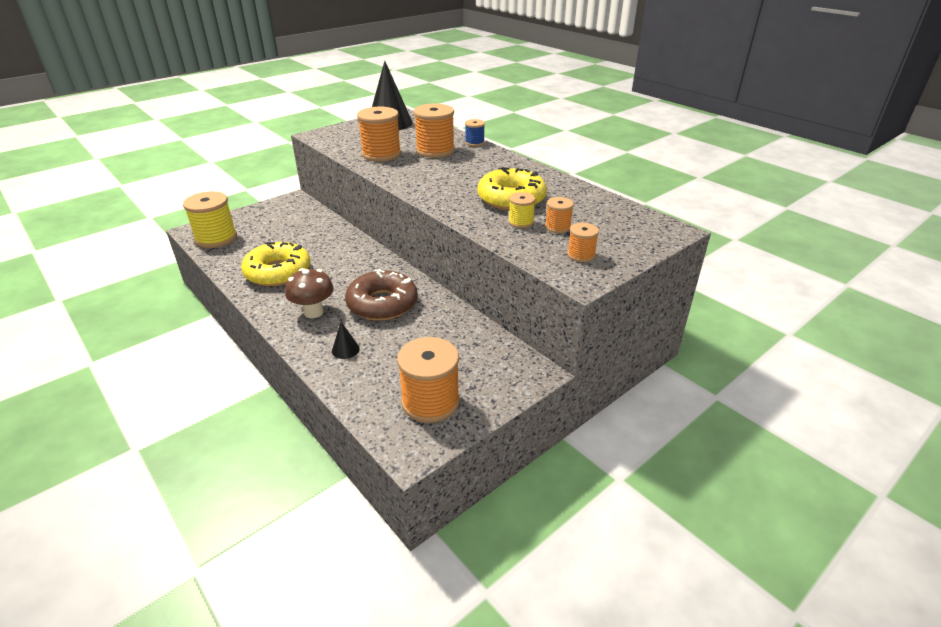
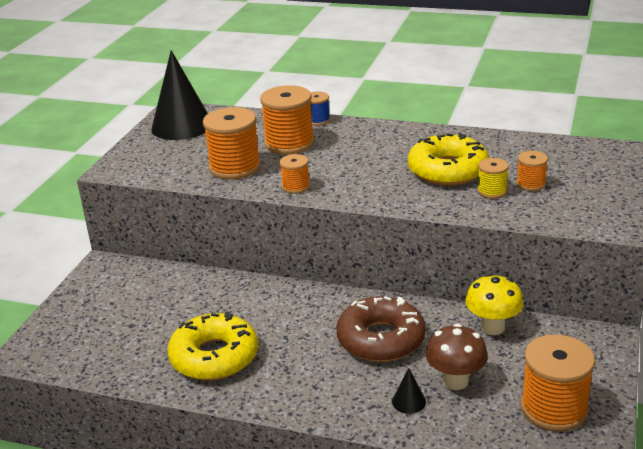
camera: 30 degrees left, 5 degrees down
(216, 238) = (71, 351): yellow spool -> none
(313, 312) = (320, 380): brown mushroom -> brown mushroom (455, 381)
(464, 328) = (492, 327): none -> yellow mushroom
(581, 255) = (587, 203): orange spool -> orange spool (295, 186)

